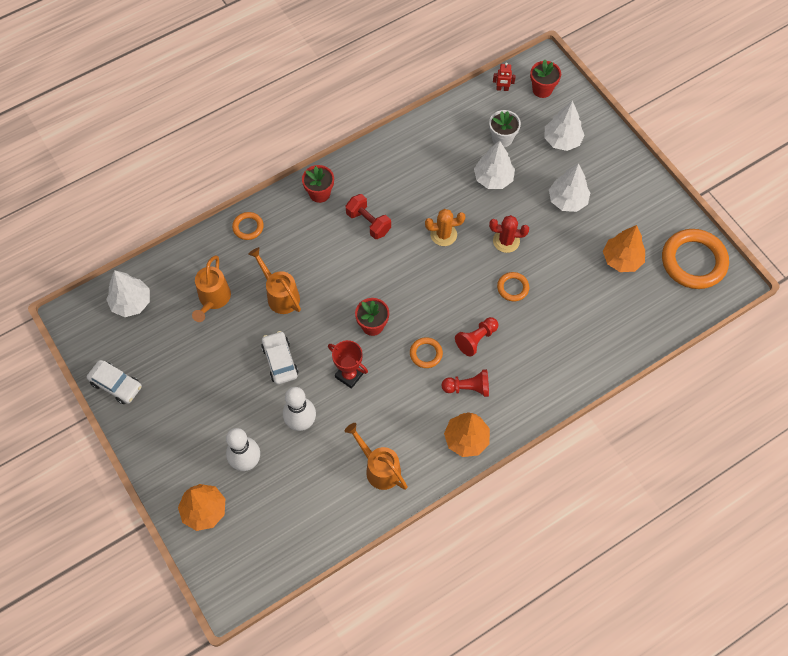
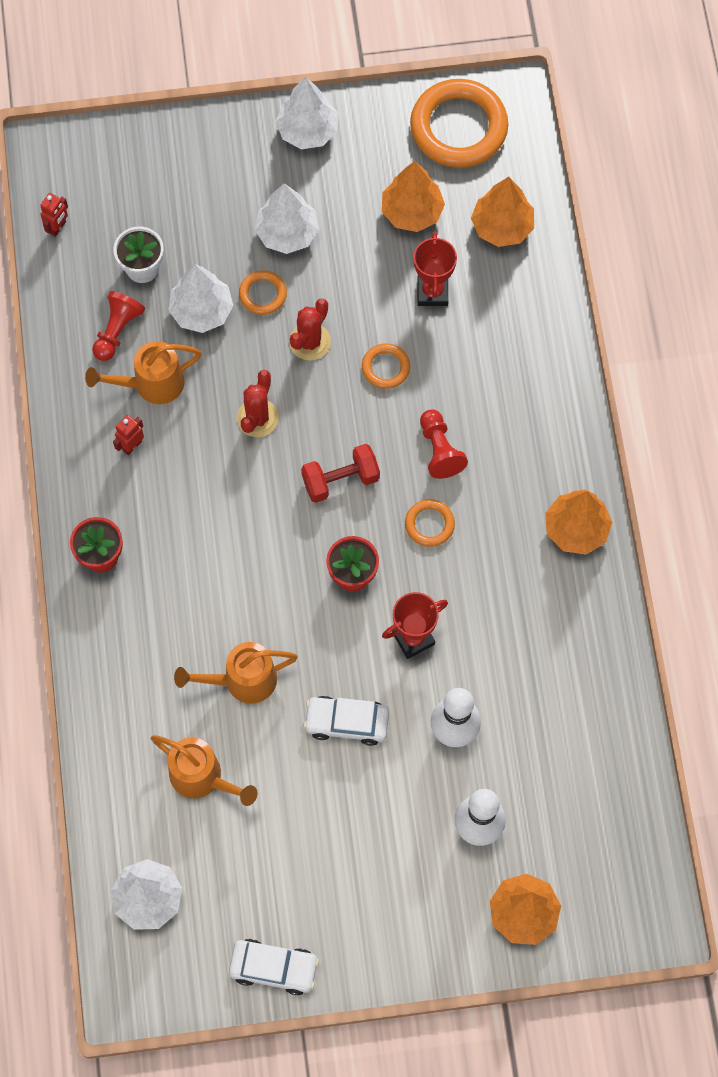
camera: 65 degrees left, 5 degrees up
(116, 384) = (274, 968): white car -> white car turned 45 degrees clockwise
(248, 227) = (105, 681): orange ring -> orange ring (263, 294)
(368, 222) = (186, 510): red dumbbell -> red dumbbell (340, 480)
(379, 468) = (566, 657): orange watering can -> orange watering can (151, 384)
(392, 180) = (132, 445): none -> red robot
(443, 234) = (257, 418): orange cactus -> red cactus
(468, 388) = (505, 493): red pawn -> red pawn (117, 331)
(542, 89) = (89, 176): red flower pot -> none
(562, 140) = (188, 192): white tree -> white tree (307, 130)
(576, 292) = (432, 292): none -> red trophy
(643, 313) = (502, 226): none -> orange tree

